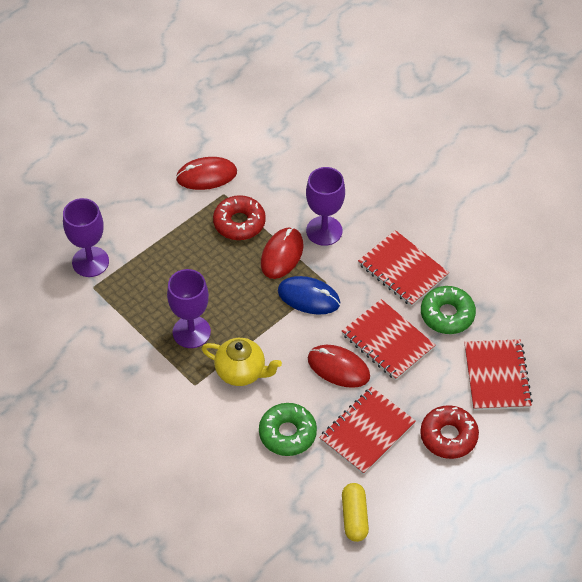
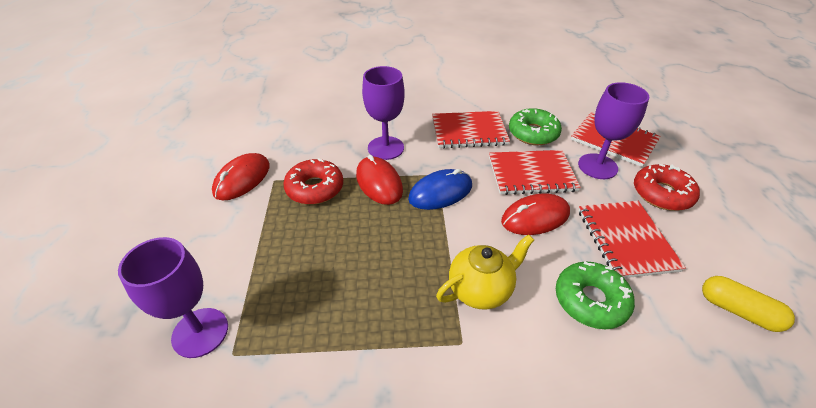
camera: 50 degrees left, 10 degrees down
(191, 332) = (391, 299): purple goblet -> purple goblet (597, 166)

